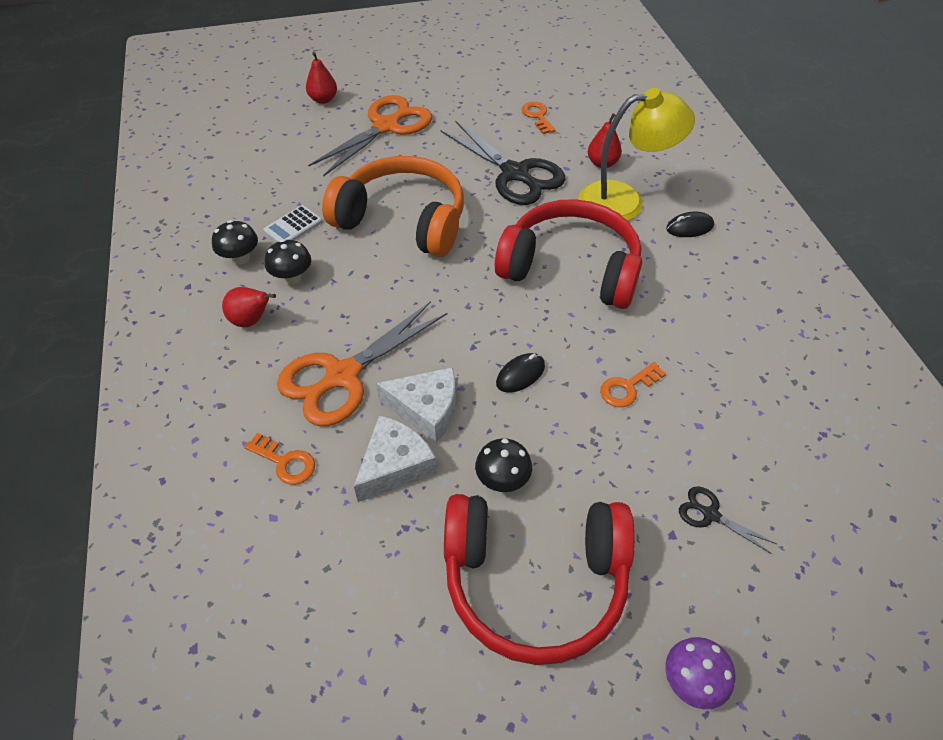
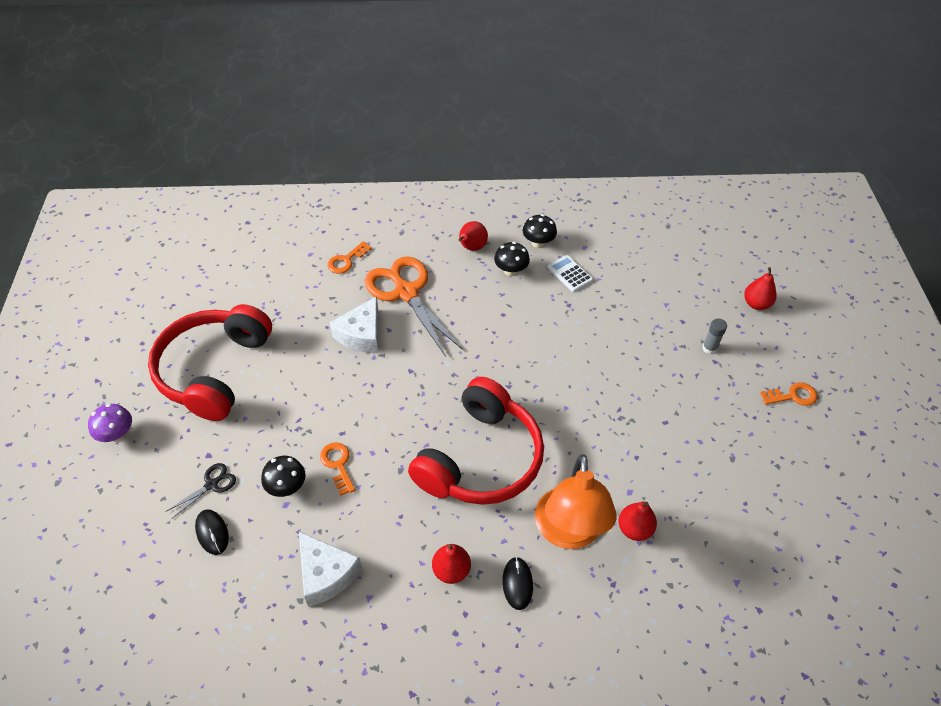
camera: 100 degrees right, 0 degrees up
(386, 126) = (709, 348): orange scissors -> grey glue stick
(395, 466) = (323, 312): white cheese -> white cheese (325, 574)
(403, 220) = (566, 345): orange headphones -> none
(502, 480) = (289, 367): black mushroom -> black mushroom (286, 487)
(515, 174) = (623, 442): black scissors -> none
(520, 374) = (374, 395): black mouse -> black mouse (212, 532)
(537, 116) = (726, 485): orange key -> orange key (793, 396)
(624, 201) = (568, 532): yellow lamp -> orange lamp
(701, 272) = (451, 570): none -> red pear

